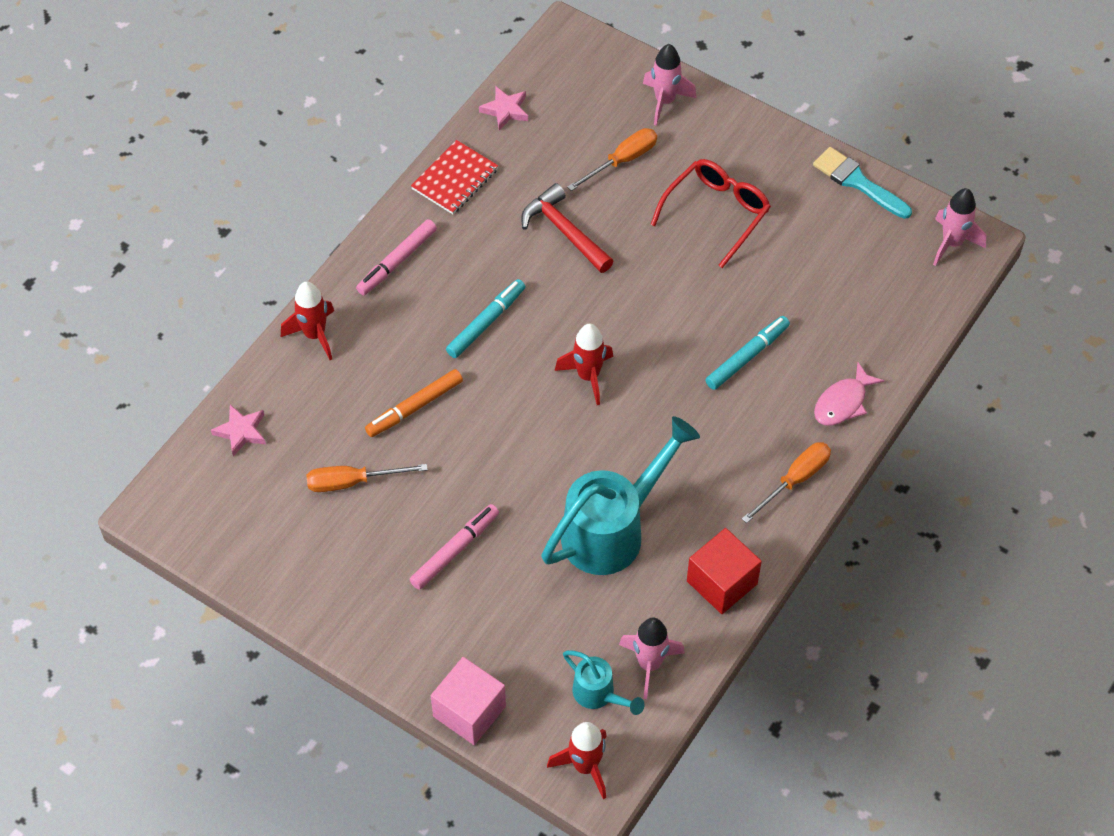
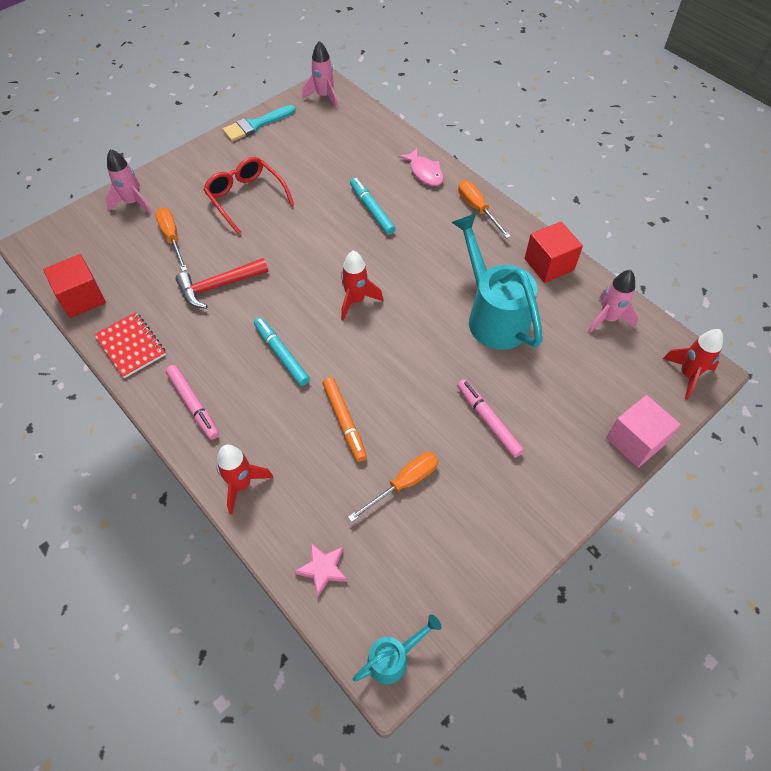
camera: 75 degrees left, 0 degrees up
(352, 482) = (404, 484): orange screwdriver -> orange screwdriver turned 135 degrees counterclockwise
(505, 110) = (82, 298): pink star -> red cube
(599, 695) = (629, 354): turquoise watering can -> turquoise watering can (394, 658)

